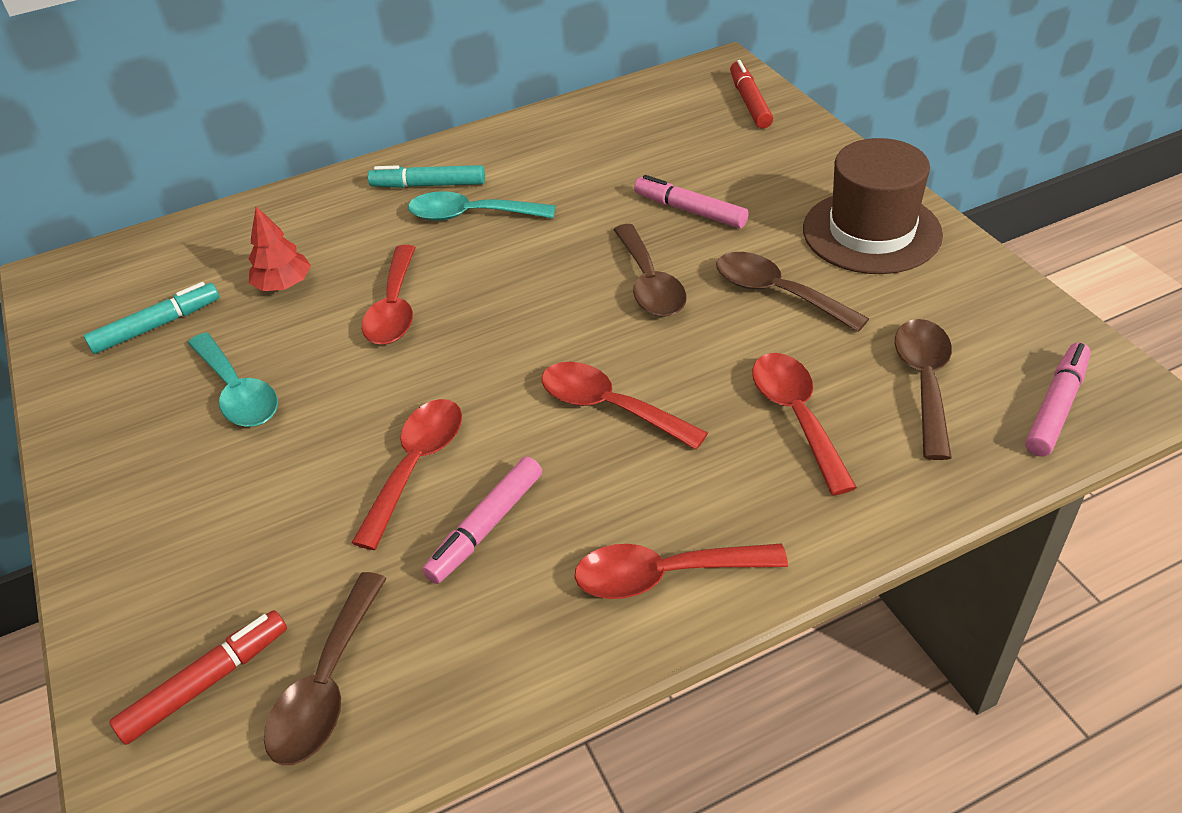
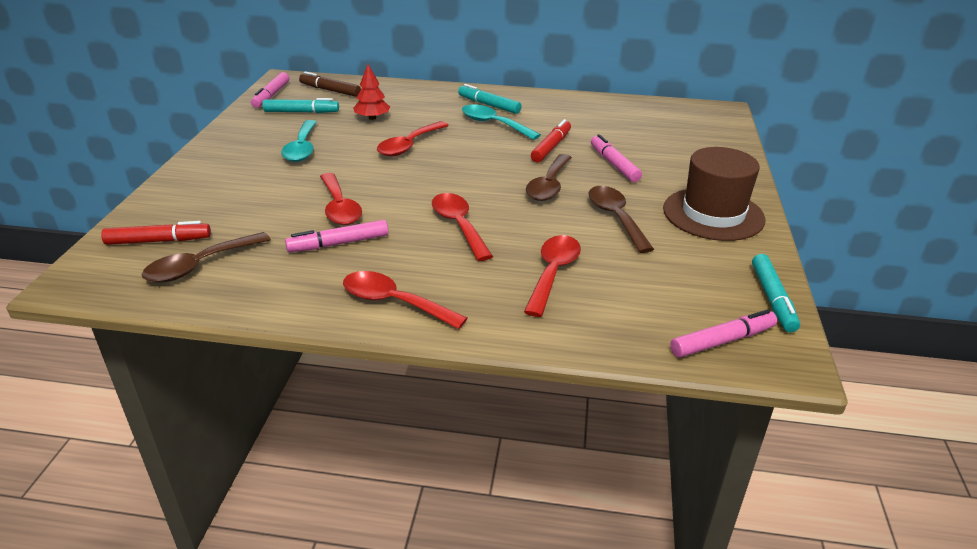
camera: 30 degrees right, 10 degrees down
(67, 317) = (271, 95): none -> pink marker
(157, 264) = (330, 90): none -> brown marker
(416, 466) = (339, 207): red spoon -> red spoon turned 105 degrees clockwise
(750, 102) = (716, 131): red marker -> red marker (551, 147)
(924, 382) = (650, 292): brown spoon -> none
(1043, 320) = (772, 299): none -> turquoise marker

